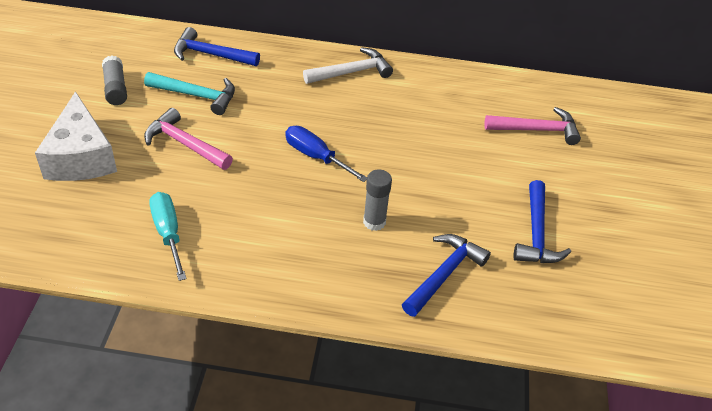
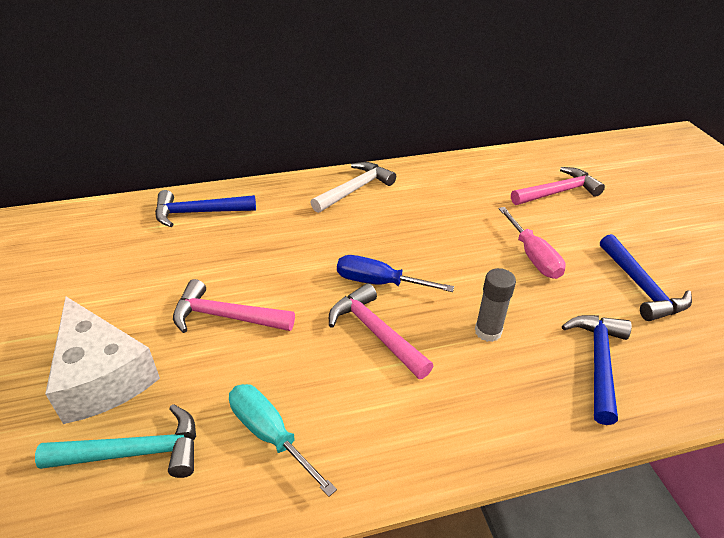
camera: 20 degrees left, 5 degrees down
(115, 88) = (106, 279): grey glue stick -> none
(196, 95) = (208, 259): turquoise hammer -> turquoise hammer (134, 452)
(287, 193) = (376, 333): none -> pink hammer
(462, 178) = (533, 256): none -> pink screwdriver

